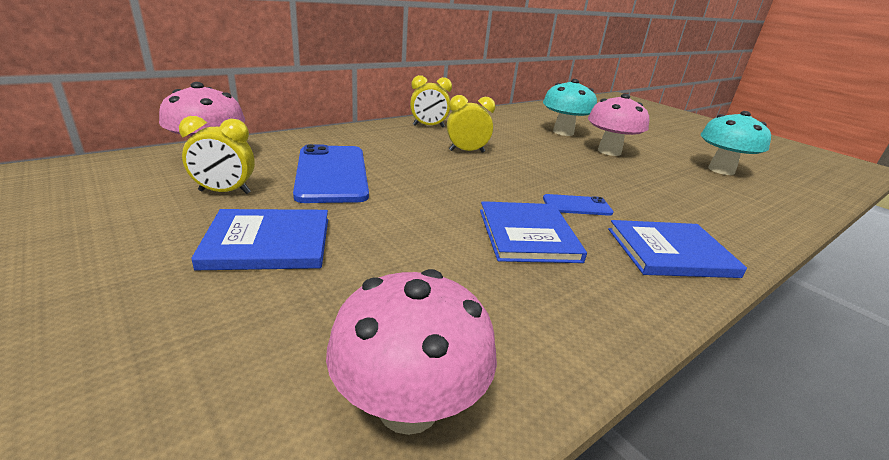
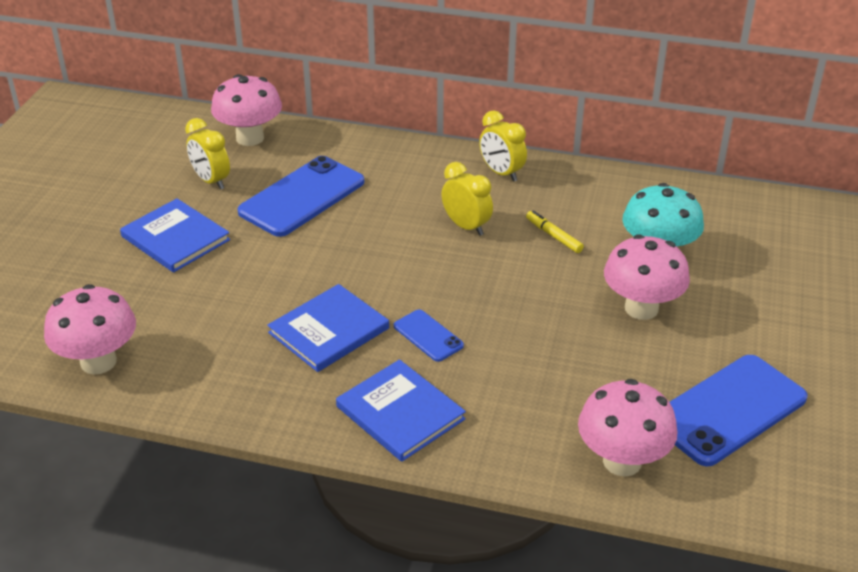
camera: 55 degrees right, 10 degrees up
(512, 140) = (553, 236): none -> yellow marker
(721, 170) = (728, 410): turquoise mushroom -> blue phone
(763, 208) = (622, 461): none -> pink mushroom

